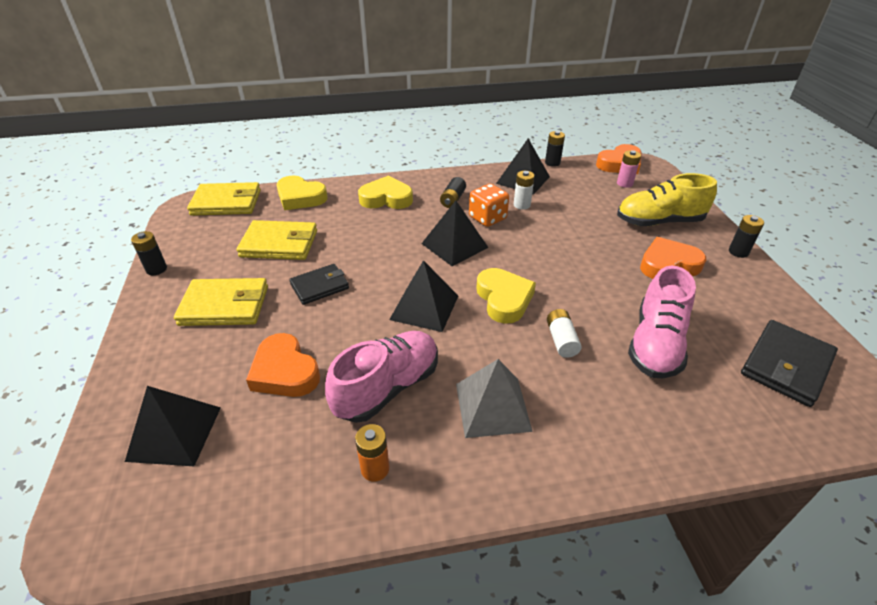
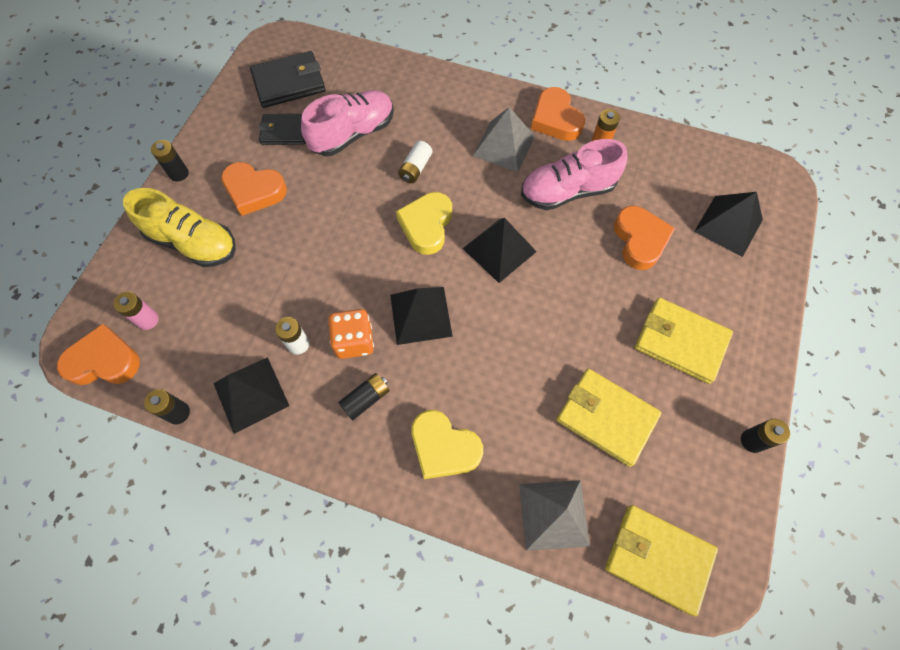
camera: 150 degrees left, 25 degrees up
(300, 197) = (553, 514): yellow heart -> grey pyramid
(320, 286) = (582, 323): black wallet -> black wallet (284, 131)
(453, 476) = (555, 119): none -> orange heart

